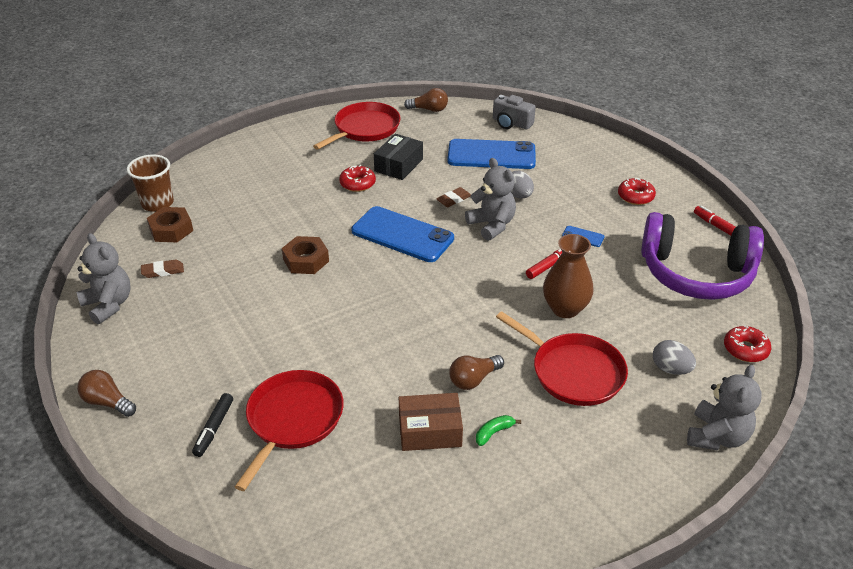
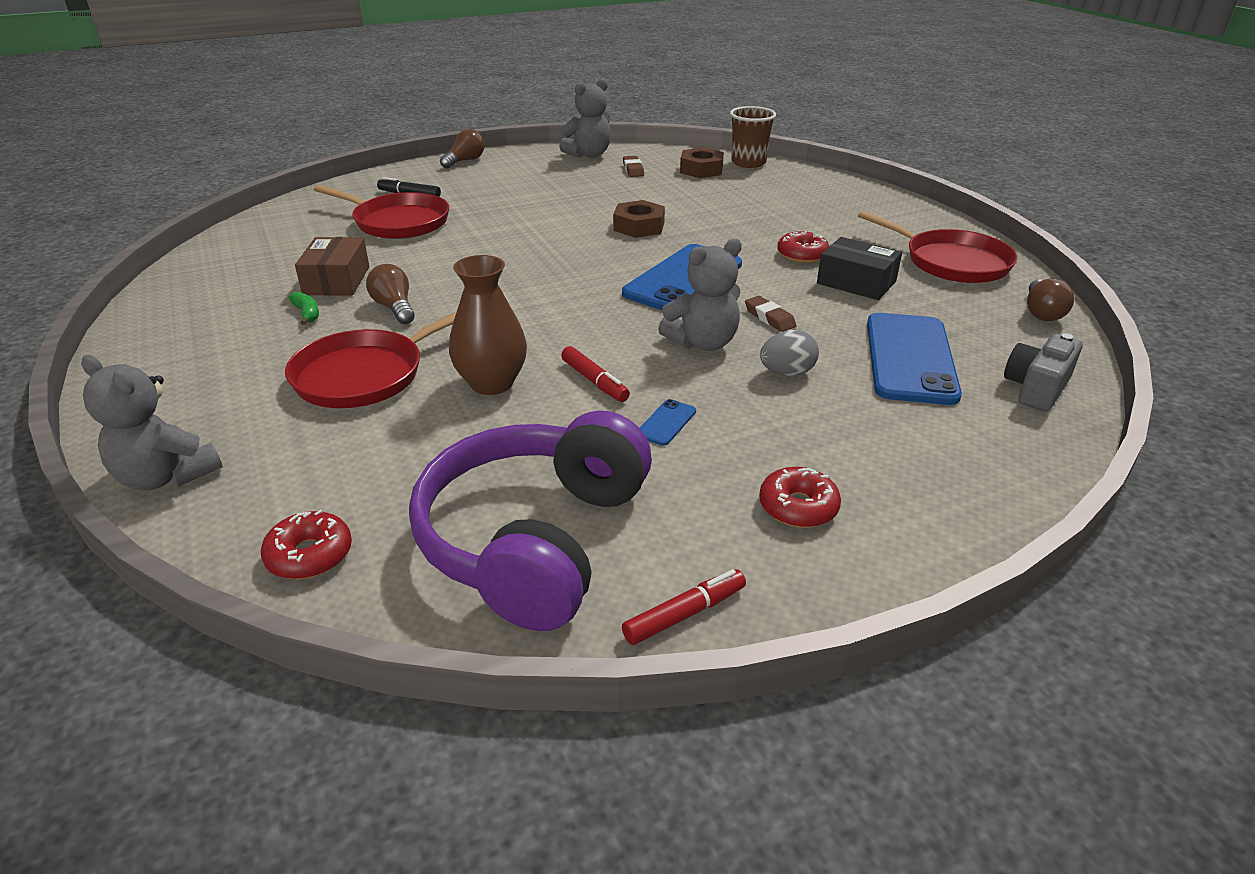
camera: 95 degrees right, 5 degrees down
(670, 369) = (318, 459): grey egg -> none

